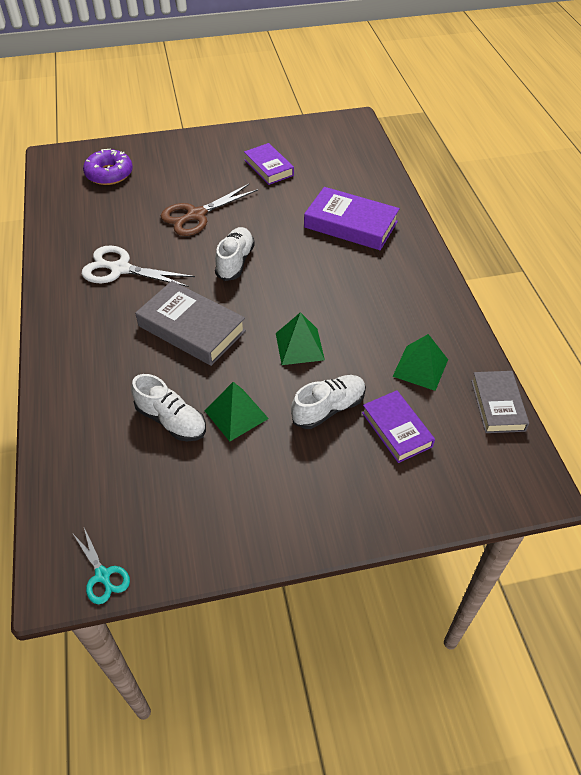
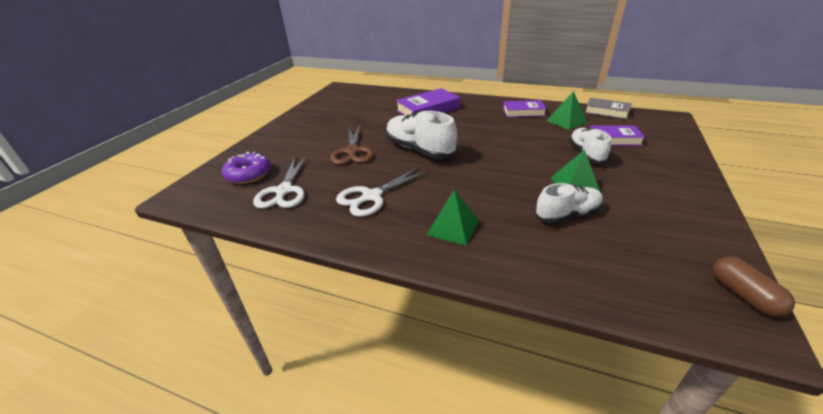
camera: 55 degrees left, 15 degrees down
(96, 210) = (284, 191): none -> white scissors
(103, 576) = (743, 295): turquoise scissors -> brown capsule
(191, 328) = (472, 182): grey book -> none
(235, 262) = (419, 150): white shoe -> white shoe, size x1.55
(269, 167) = (341, 118): purple book -> purple book (523, 112)
(299, 346) = (523, 149): green pyramid -> green pyramid (453, 227)

